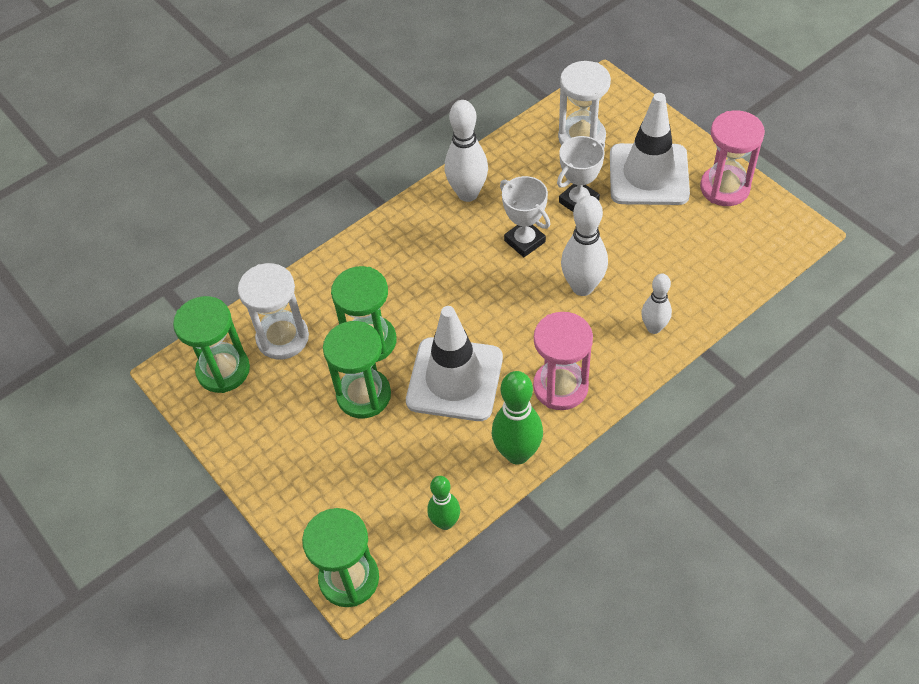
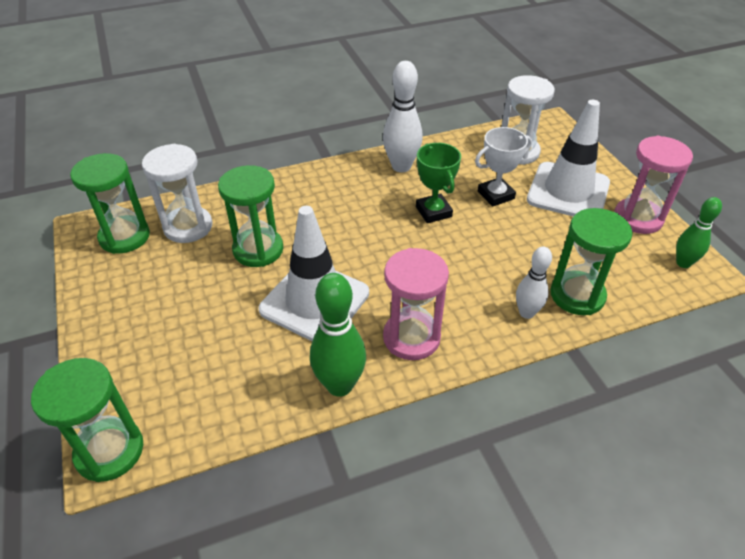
camera: 15 degrees right, 10 degrees down
(364, 395) = (226, 290): green hourglass -> green hourglass (577, 295)
(445, 522) = (234, 428): green bowling pin -> green bowling pin (683, 263)
(524, 241) = (433, 212): white trophy -> green trophy
(582, 287) = (470, 260): white bowling pin -> none

